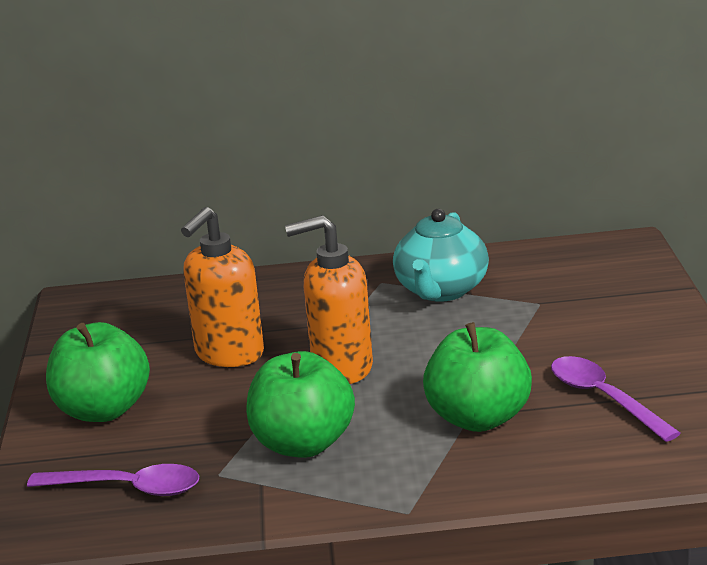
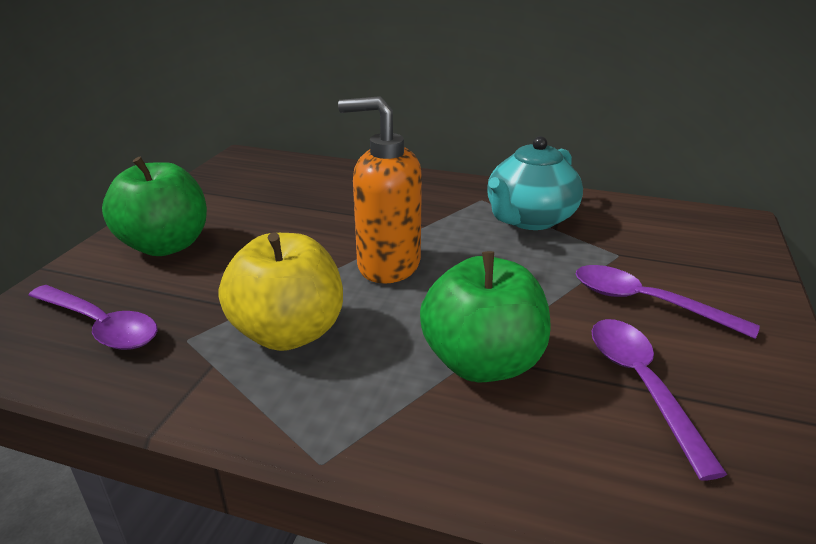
camera: 20 degrees right, 5 degrees up
(229, 354) = (307, 226): orange soap dispenser -> none
(303, 444) = (289, 333): green apple -> yellow apple
(581, 338) = (646, 303): none -> purple spoon

